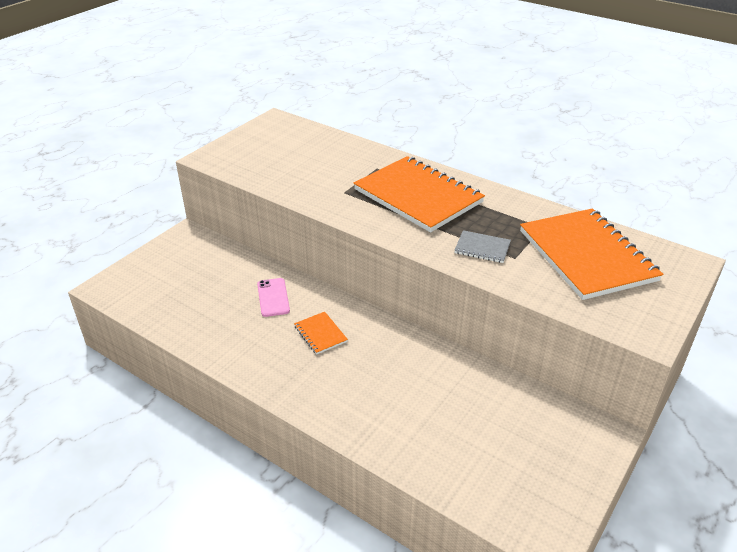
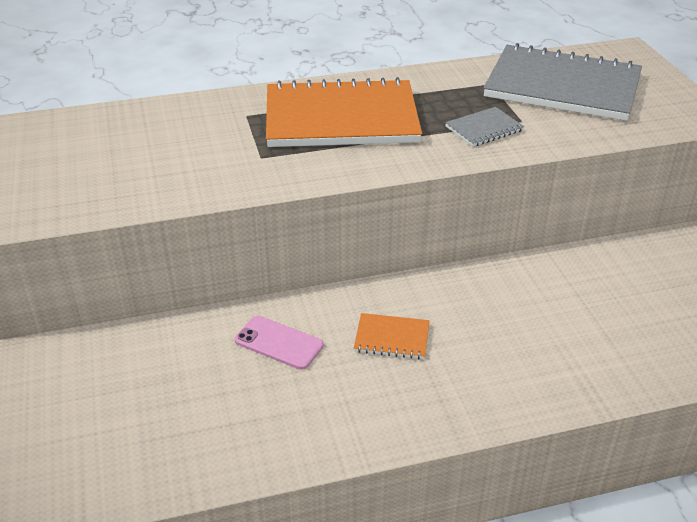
camera: 50 degrees left, 0 degrees up
(587, 255) = (562, 86): orange notebook -> grey notebook

